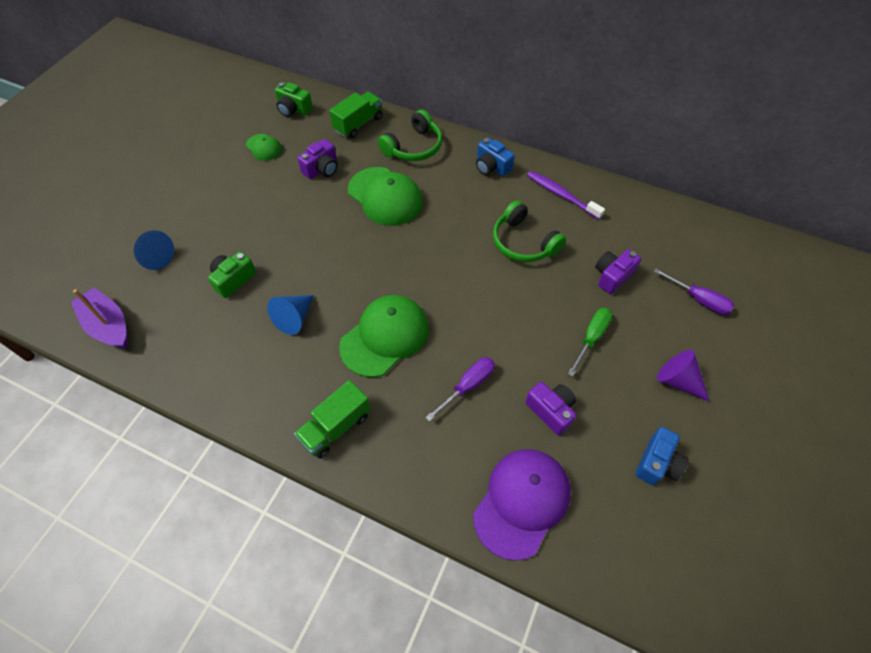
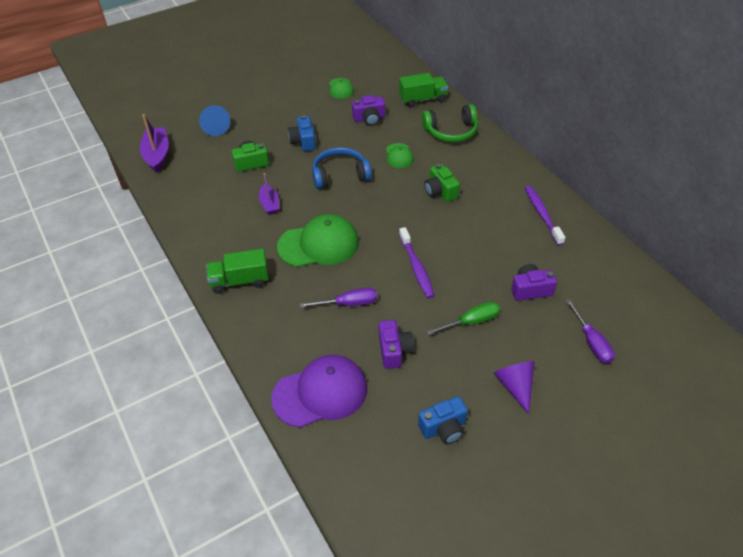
camera: 35 degrees right, 10 degrees down
(294, 109) = (384, 71): green camera -> green camera (440, 191)
(294, 318) = (269, 204): blue cone -> purple boat
(343, 247) = (340, 175): none -> blue headphones
(385, 196) = (399, 156): green cap -> green cap, size x0.51
(491, 167) = (501, 170): blue camera -> blue camera (303, 141)
(498, 309) = (416, 267): none -> purple toothbrush
(523, 242) = (478, 233): green headphones -> none

